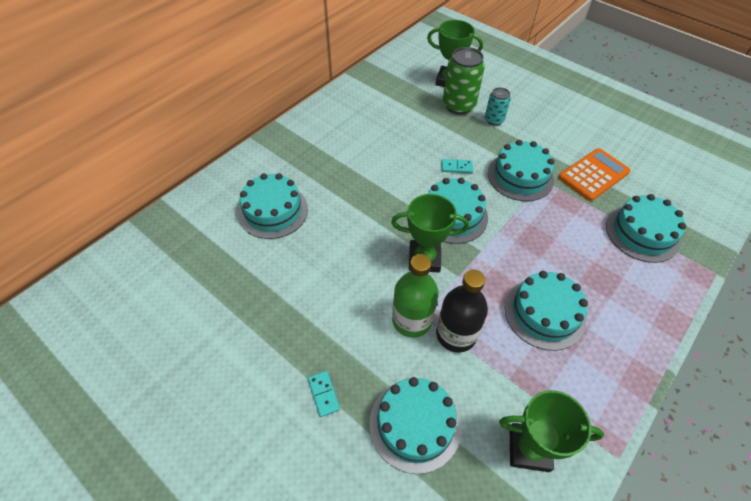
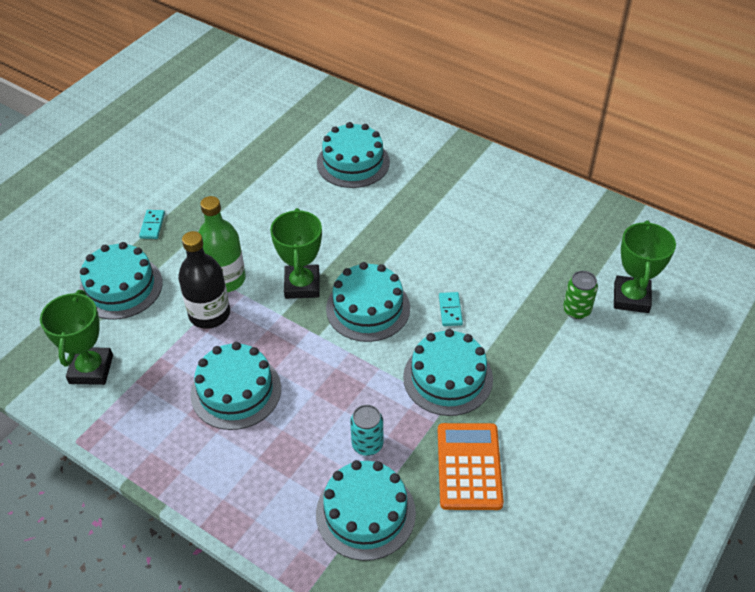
camera: 85 degrees right, 5 degrees down
(324, 394) = (152, 225): turquoise domino -> turquoise domino turned 60 degrees counterclockwise
(458, 105) = (576, 310): green can -> green can, size x0.58
(494, 120) = (556, 351): turquoise can -> turquoise can (367, 444)
(593, 175) = (469, 466): orange calculator -> orange calculator turned 135 degrees counterclockwise

